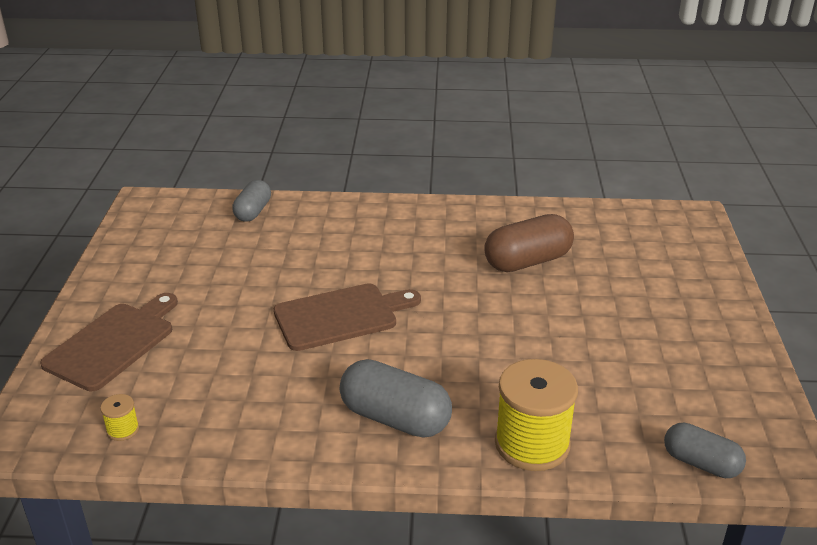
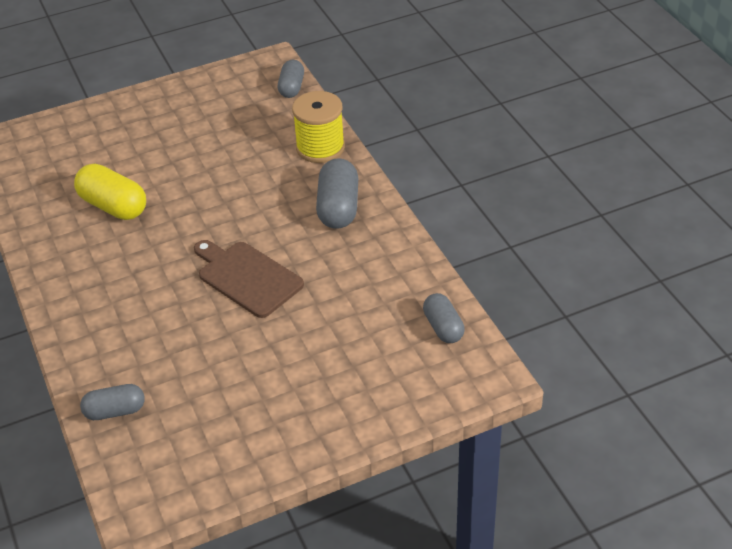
camera: 115 degrees left, 10 degrees up
(113, 343) = (364, 391): brown cutting board -> none
(123, 430) = (443, 327): yellow spool -> grey capsule
(527, 261) = (113, 206): brown capsule -> yellow capsule

